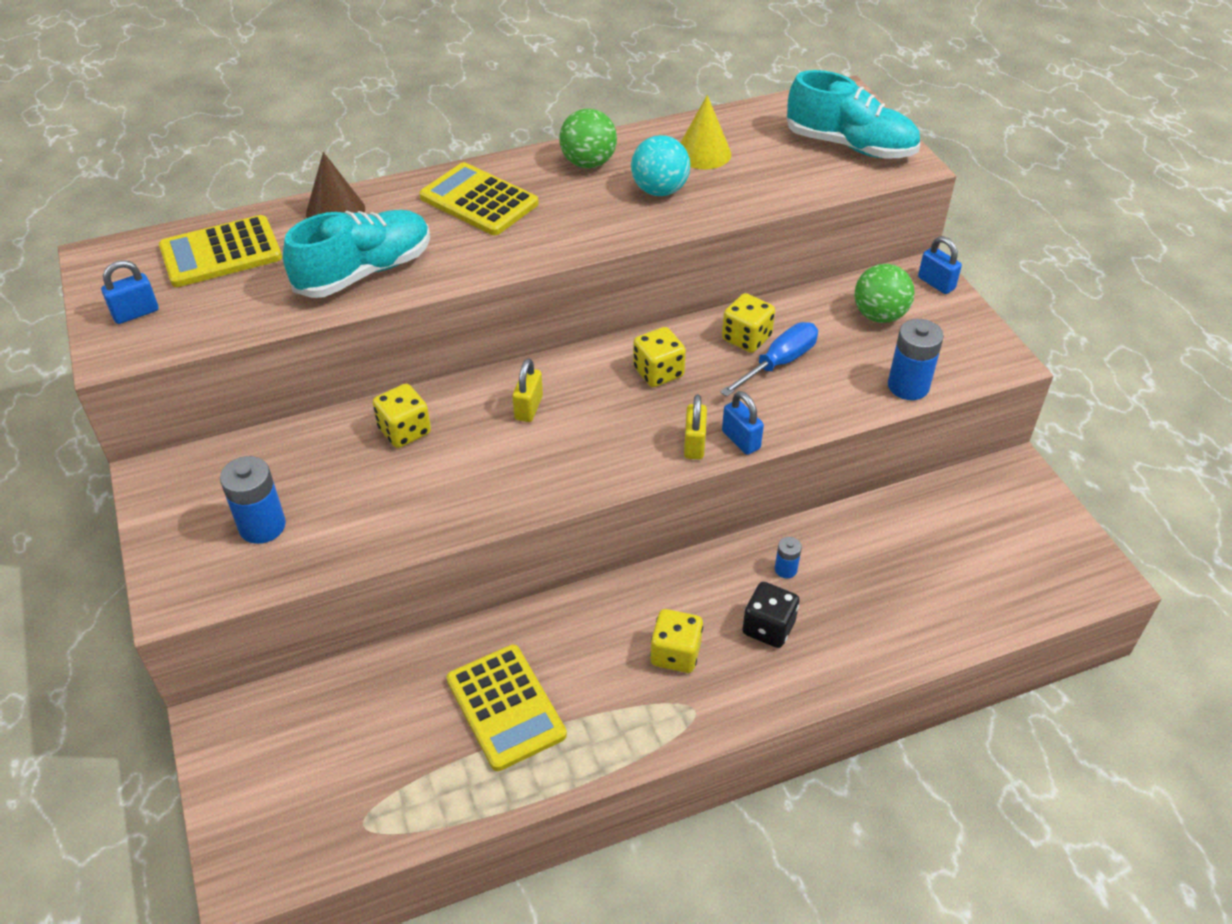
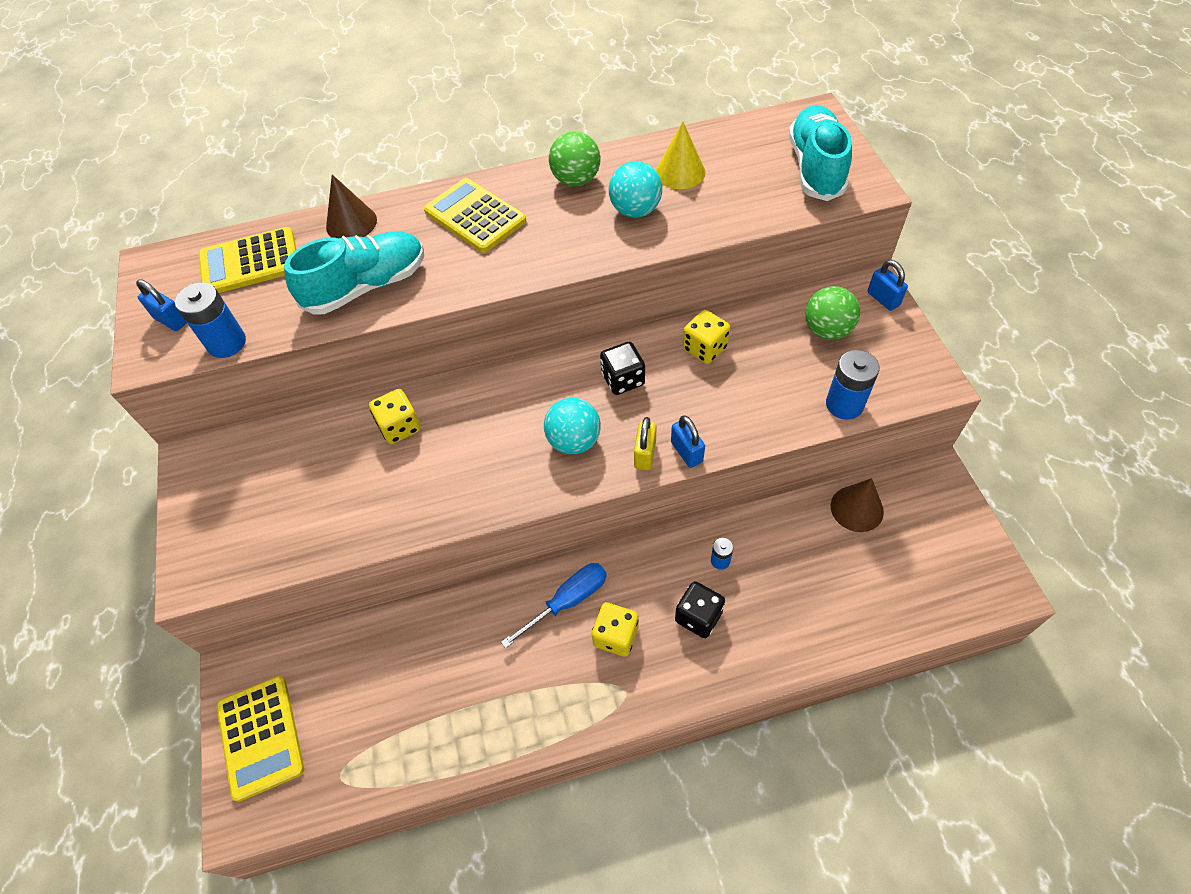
camera: 10 degrees right, 10 degrees up
(136, 313) = (171, 320): blue padlock -> blue padlock turned 60 degrees clockwise
(262, 526) = (271, 513): blue battery -> blue battery (226, 343)
(505, 707) = (468, 676): yellow calculator -> yellow calculator (261, 737)
(528, 408) = (507, 409): yellow padlock -> none
(611, 435) = (574, 441): none -> turquoise ball
(658, 372) = (623, 379): yellow dice -> black dice
(778, 363) = (730, 375): blue screwdriver -> blue screwdriver (567, 601)
(850, 146) = (815, 168): turquoise shoe -> turquoise shoe turned 120 degrees counterclockwise
(932, 508) = (857, 508): none -> brown cone

